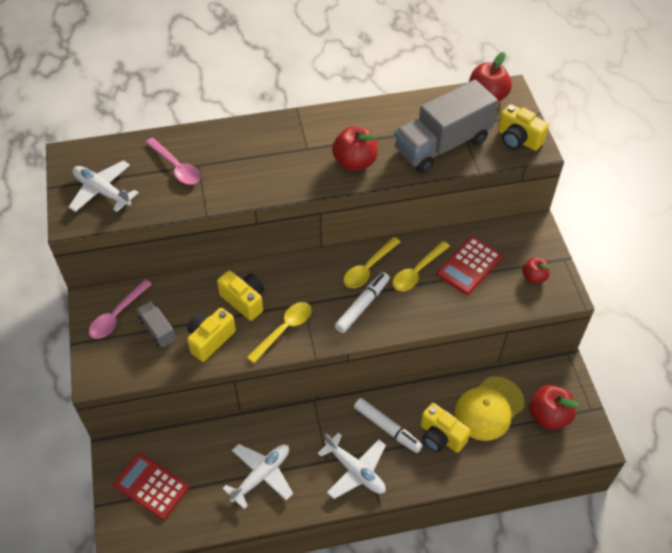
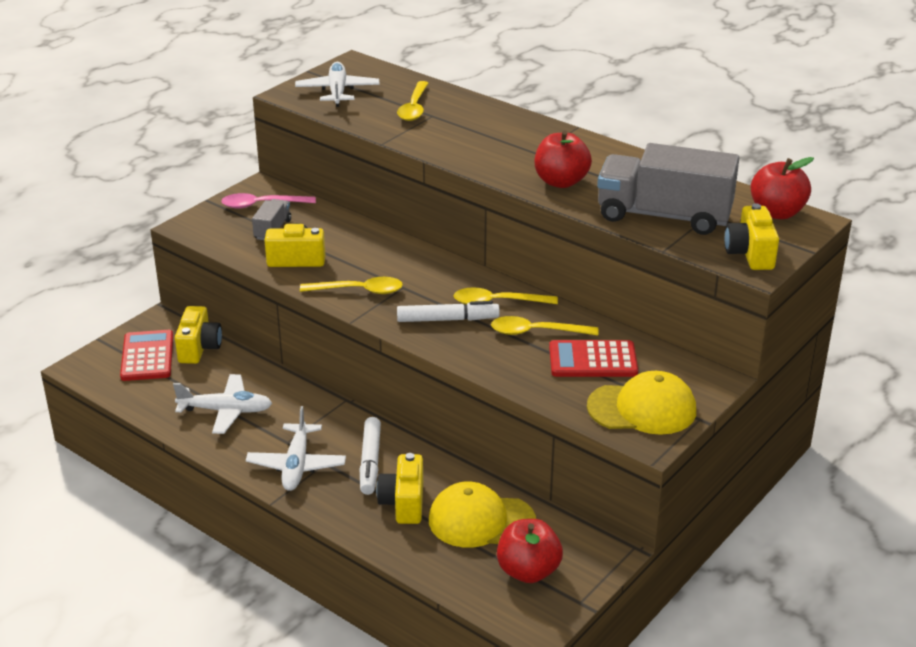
camera: 50 degrees right, 20 degrees down
(176, 167) = (414, 108): pink spoon -> yellow spoon
(244, 300) = (362, 255): yellow camera -> yellow camera (199, 348)
(534, 277) = (642, 409): red apple -> yellow cap

